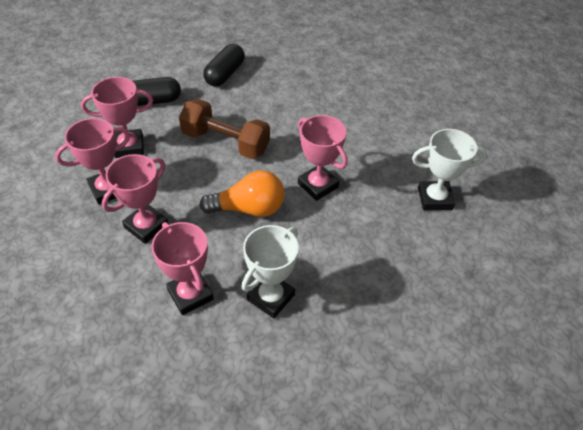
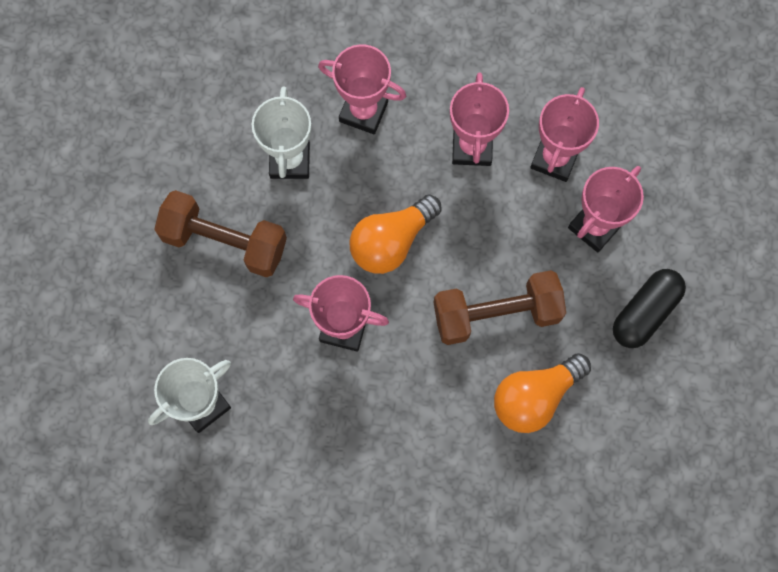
camera: 145 degrees right, 25 degrees up
(225, 74) = (607, 433): black capsule -> none
(244, 103) = (534, 397): none -> orange light bulb
(358, 276) = (224, 241): none -> brown dumbbell

